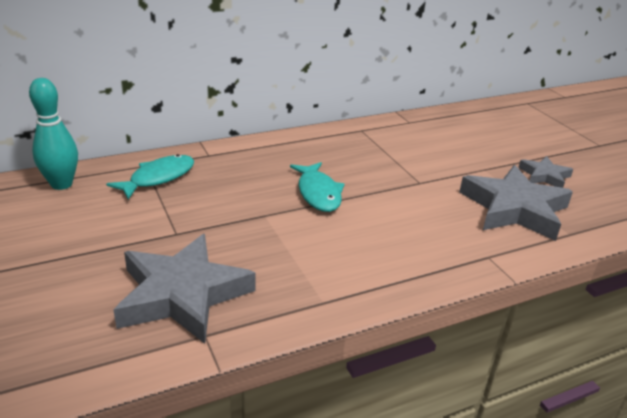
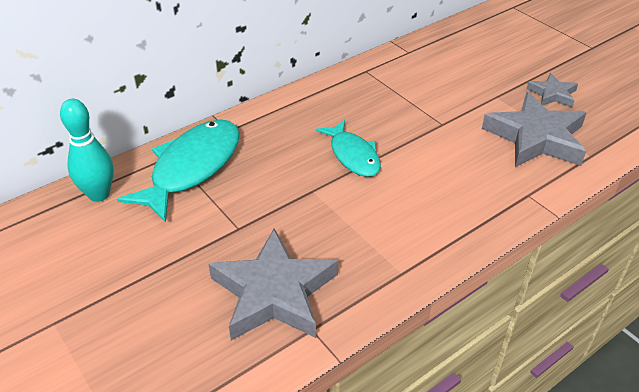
camera: 10 degrees left, 10 degrees up
(158, 178) = (192, 168): turquoise fish -> turquoise fish, size x1.61

